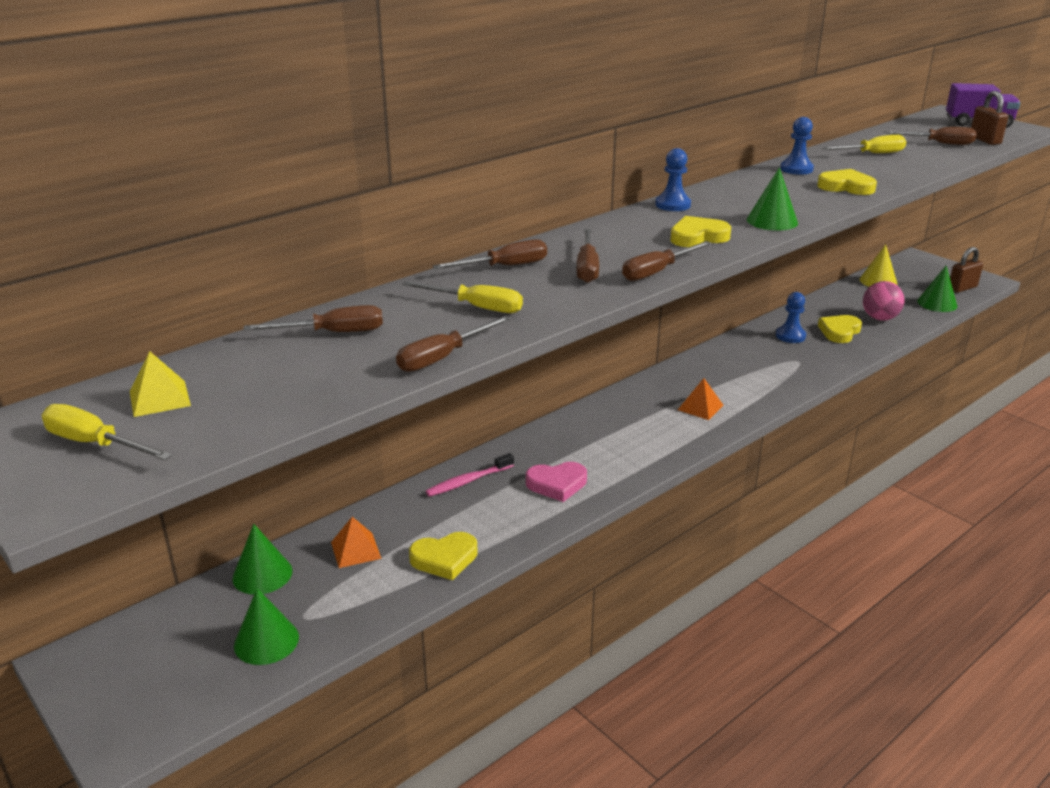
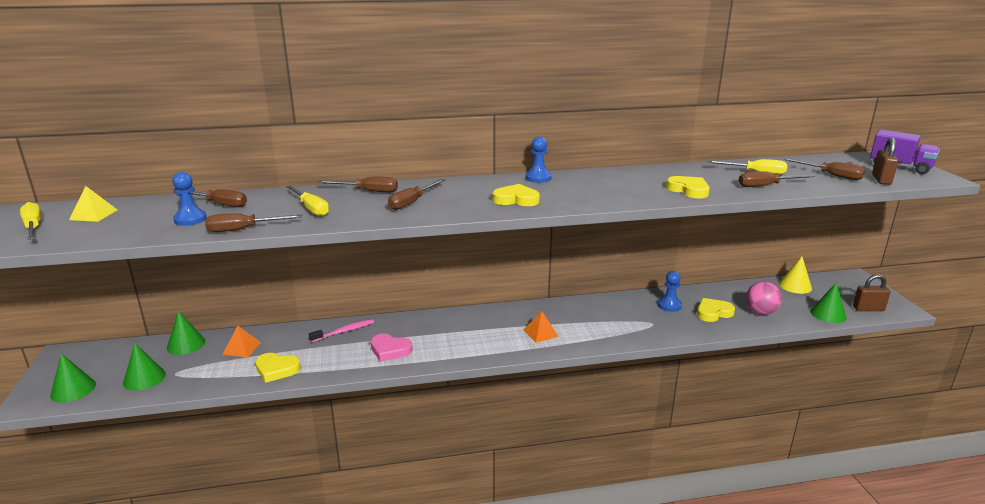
camera: 30 degrees right, 5 degrees down
(468, 481) = (344, 331): pink toothbrush -> pink toothbrush turned 150 degrees clockwise
(657, 272) = (449, 213): brown screwdriver -> brown screwdriver (766, 186)
(772, 221) = (587, 200): green cone -> green cone (73, 389)
(796, 169) = (672, 172): blue pawn -> blue pawn (190, 219)

